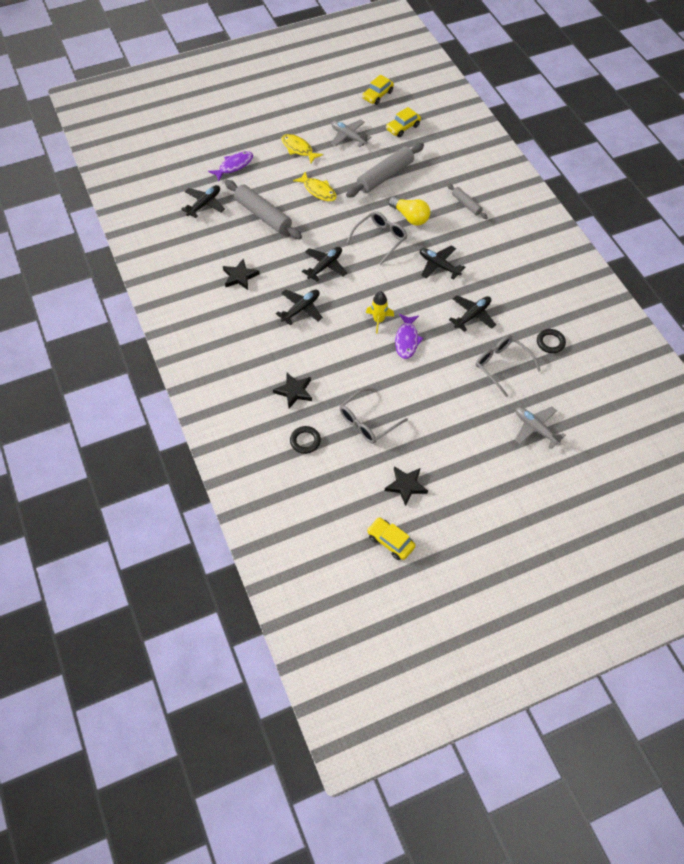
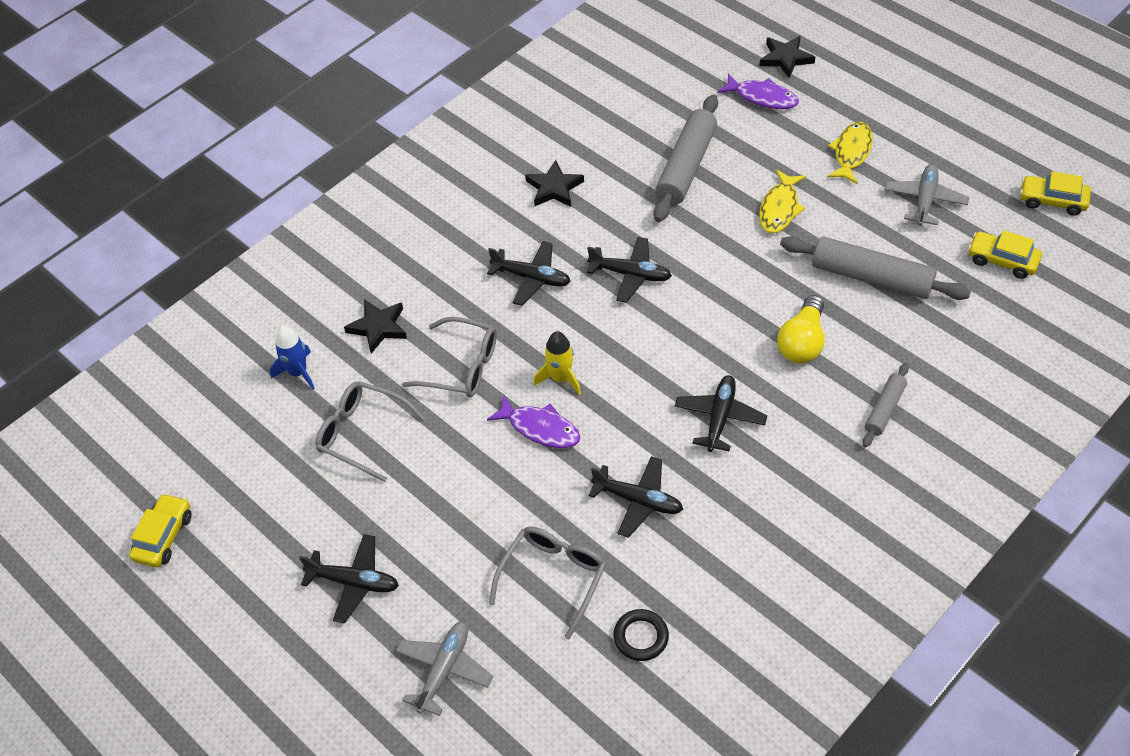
camera: 70 degrees right, 5 degrees down
(204, 204) = (666, 98): black plane -> black plane (354, 582)
(305, 441) = (298, 372): black ring -> blue rocket
(380, 239) = (728, 321): grey glasses -> grey glasses (461, 366)
(406, 486) = (266, 522): black star -> black star (785, 58)
(407, 340) = (540, 428): purple fish -> purple fish turned 135 degrees counterclockwise

